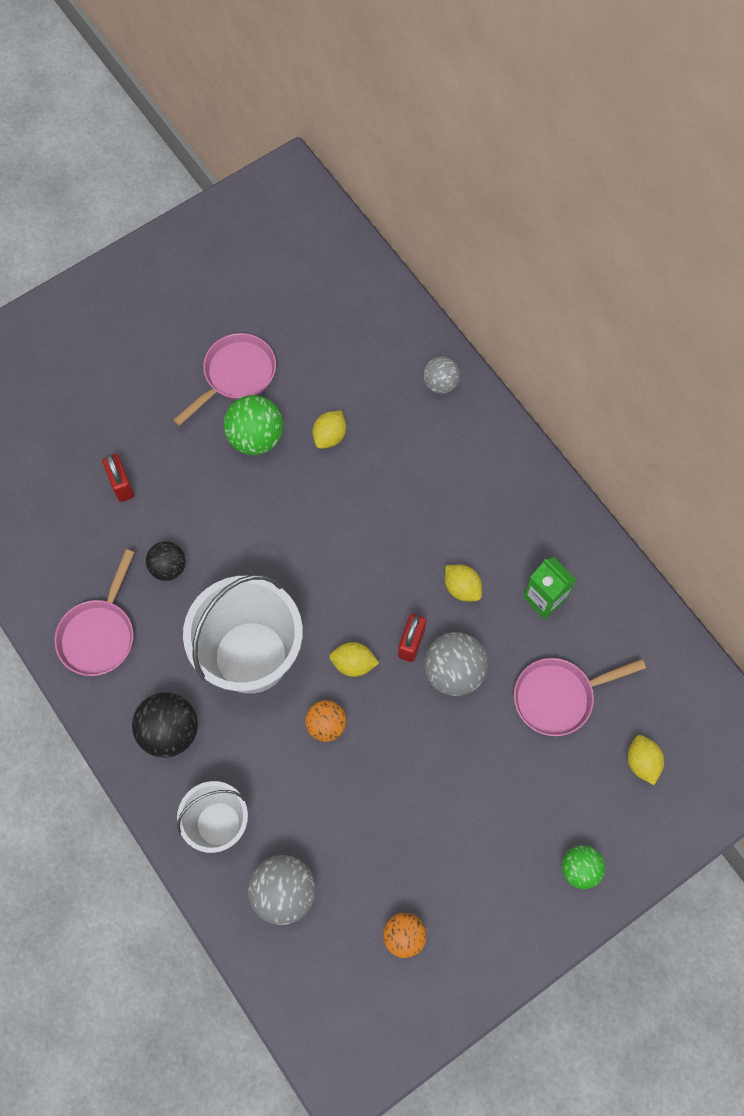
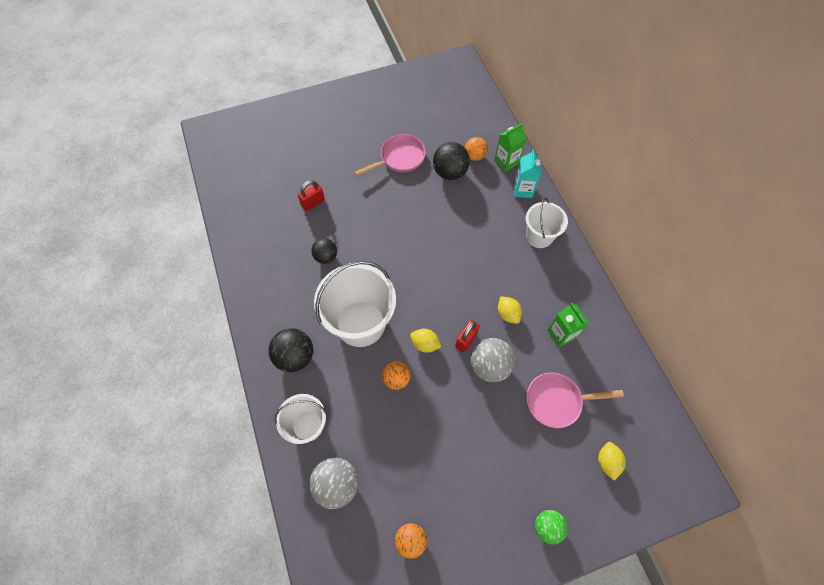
camera: 15 degrees right, 5 degrees down
(99, 634) = (271, 286): pink pan -> none
(121, 485) = (313, 203): red padlock -> red padlock turned 60 degrees clockwise
(256, 437) = (401, 195): green ball -> none
(321, 381) = (450, 172): none -> black ball
(330, 436) = (446, 204): yellow lemon -> none
(353, 343) = (474, 156): none -> orange ball
(404, 342) = (506, 162): none -> green carton
(440, 383) = (523, 190): grey ball -> turquoise carton
(481, 454) = (539, 236): none -> white bucket

